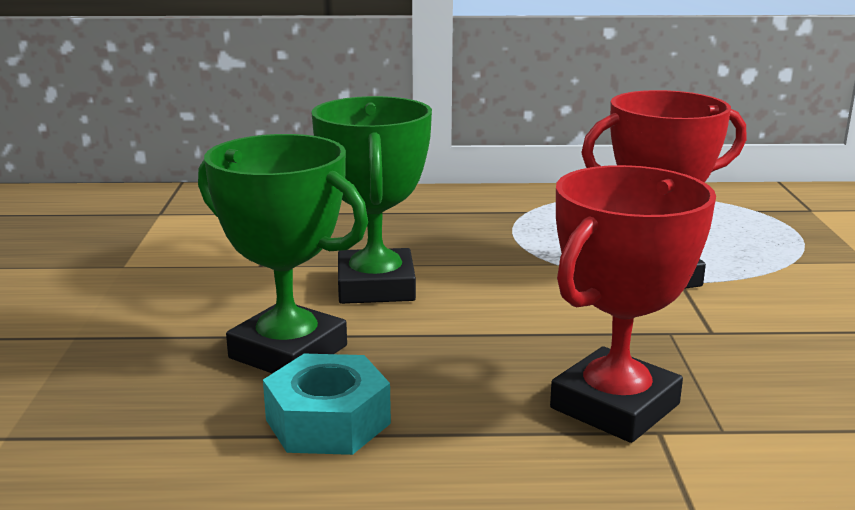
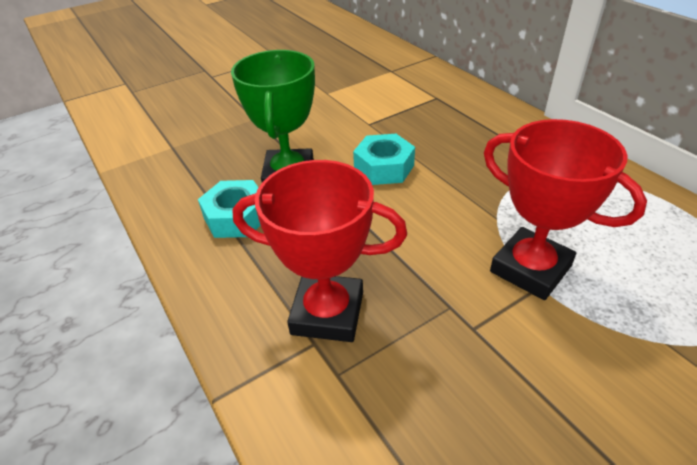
camera: 60 degrees right, 20 degrees up
(376, 287) = (384, 167): green trophy -> turquoise nut

